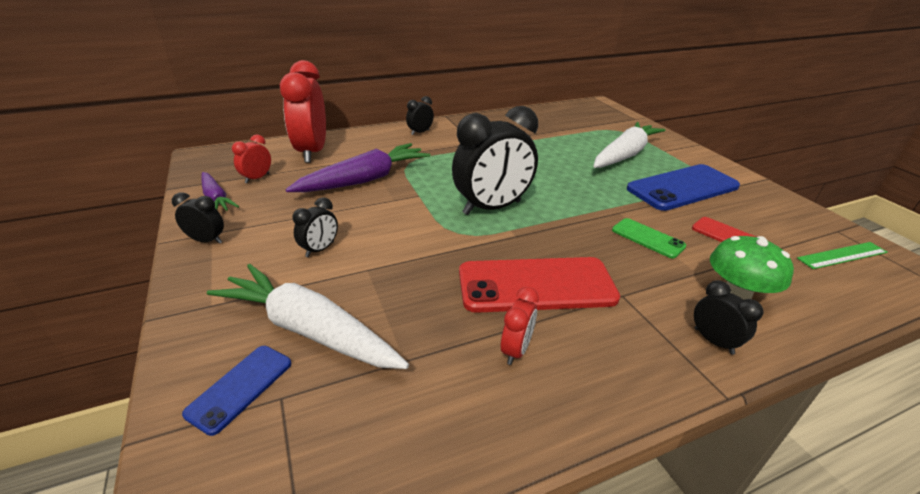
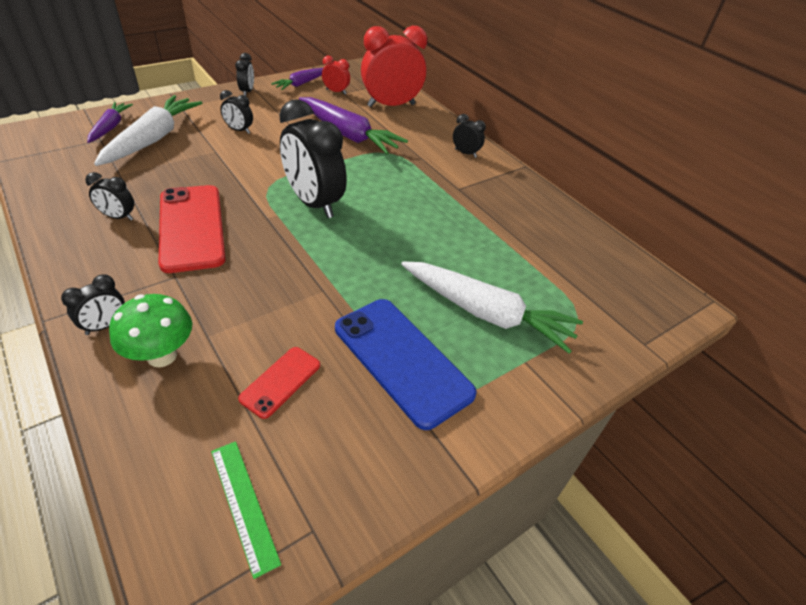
camera: 75 degrees right, 10 degrees up
(240, 387) = (110, 127): blue phone -> purple carrot
(516, 350) = (118, 217): red clock -> black clock
(647, 238) = (270, 306): green phone -> none

